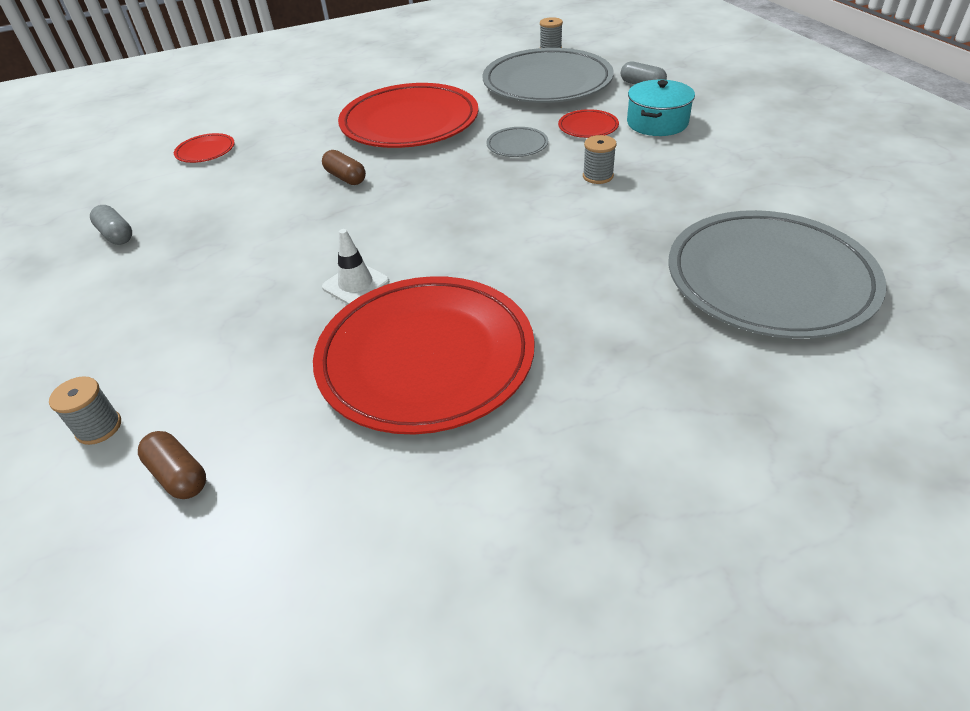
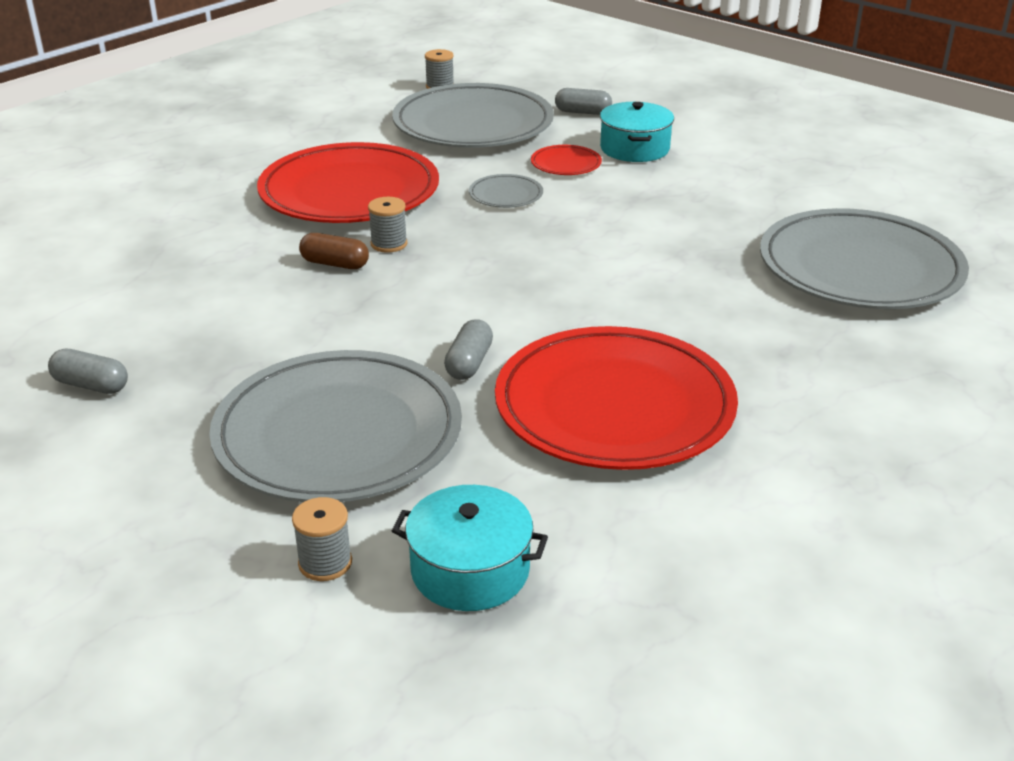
camera: 30 degrees left, 10 degrees down
(178, 475) = (470, 570): brown capsule -> turquoise pot
(205, 151) = (100, 270): red plate -> none
(213, 319) = (338, 434): none -> grey plate
(356, 284) = (469, 363): white traffic cone -> grey capsule
(598, 176) = (623, 210): grey spool -> grey spool (389, 244)

